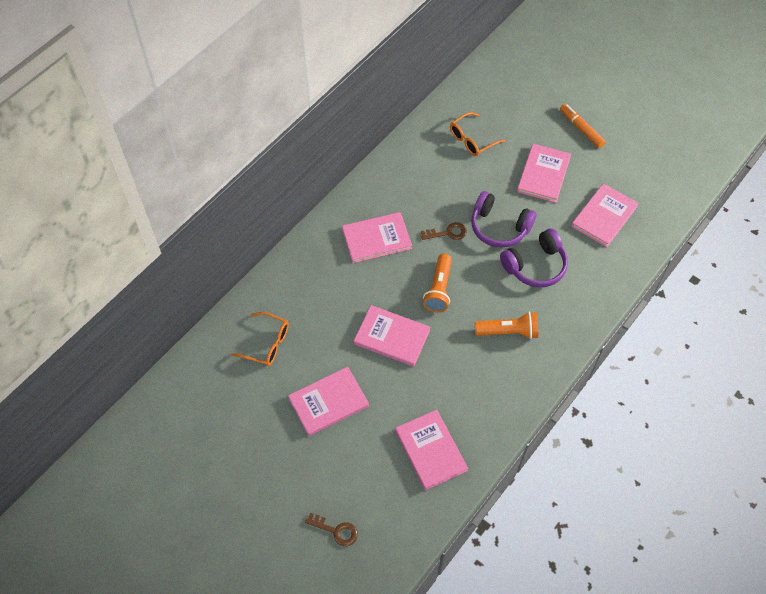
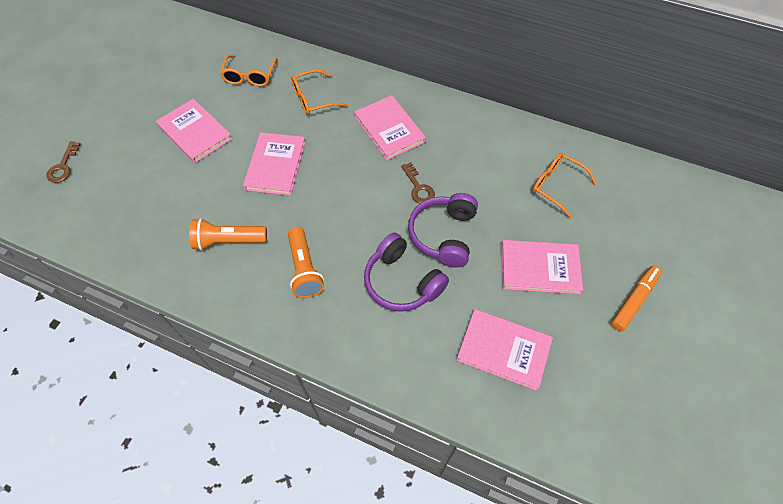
camera: 75 degrees right, 0 degrees up
(318, 292) = (313, 99): none -> orange glasses
(430, 450) = (149, 224): pink book -> none
(439, 289) = (343, 194): orange flashlight -> orange flashlight (228, 241)

